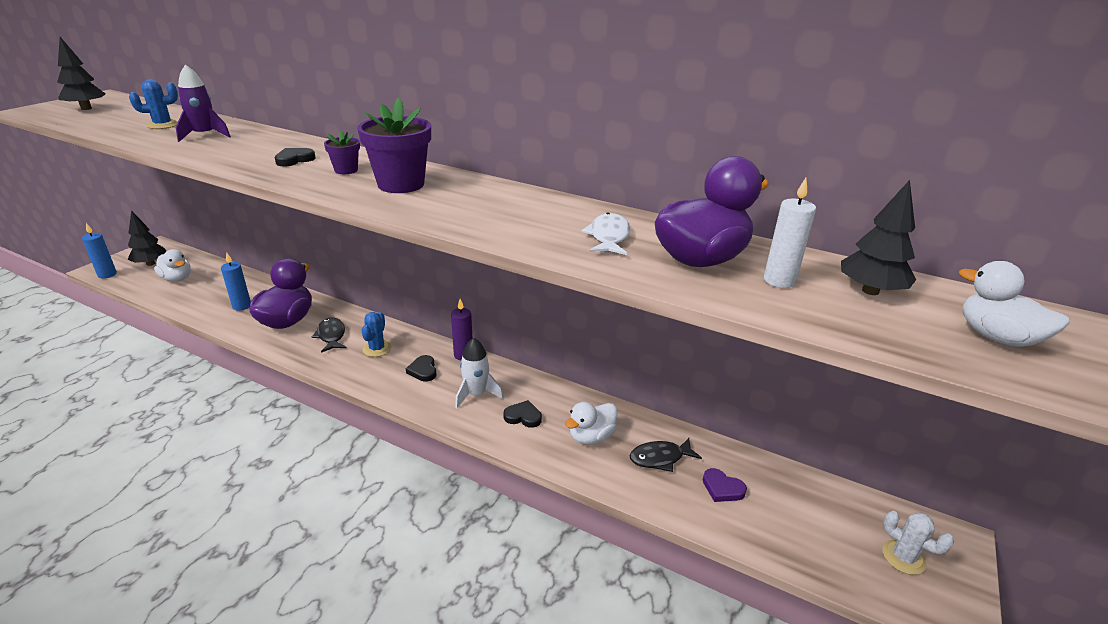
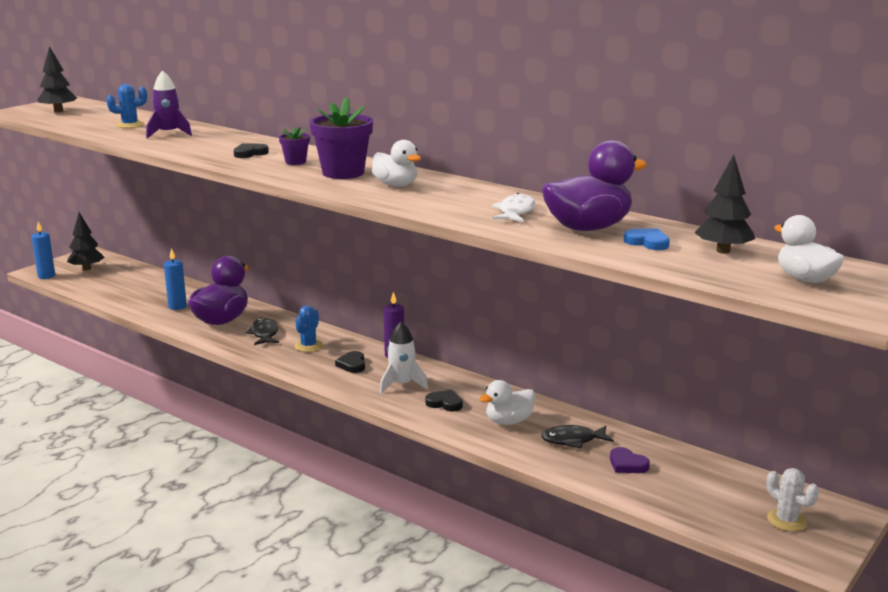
camera: 10 degrees right, 10 degrees down
(177, 279) = (113, 282): white duck -> white duck (396, 185)
(779, 281) = (647, 242): white candle -> blue heart

